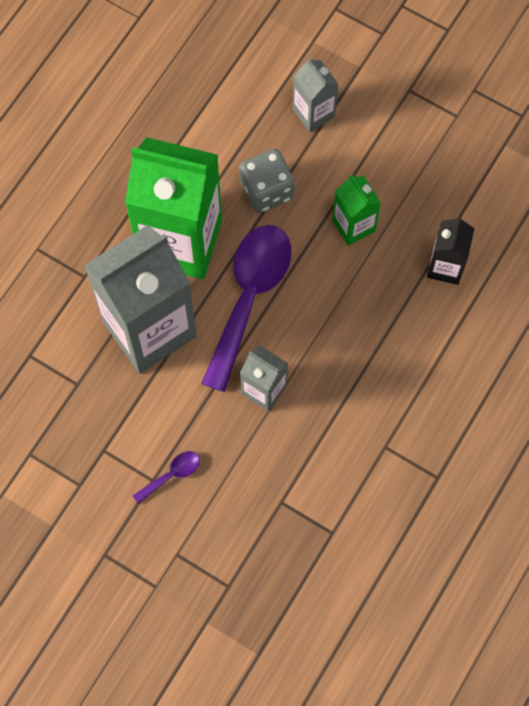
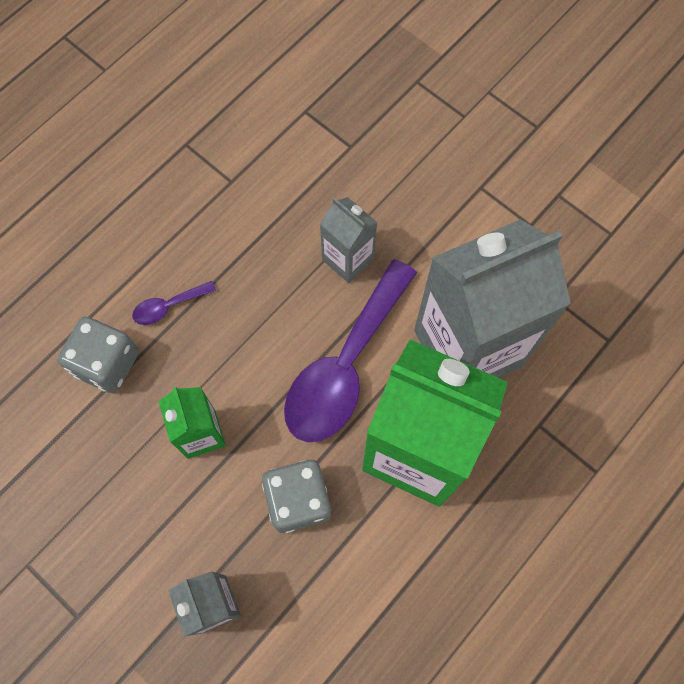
camera: 170 degrees left, 0 degrees up
(172, 474) = (460, 189): purple spoon -> purple spoon (168, 306)
(445, 266) = (107, 363): black carton -> grey dice

